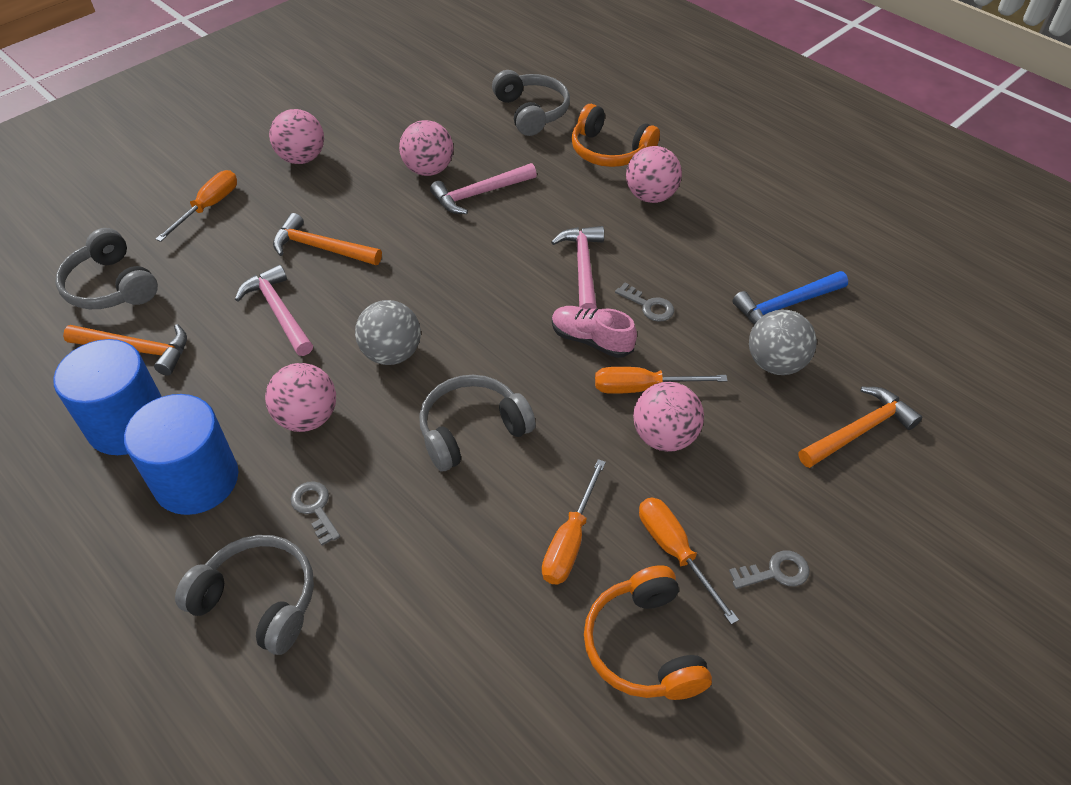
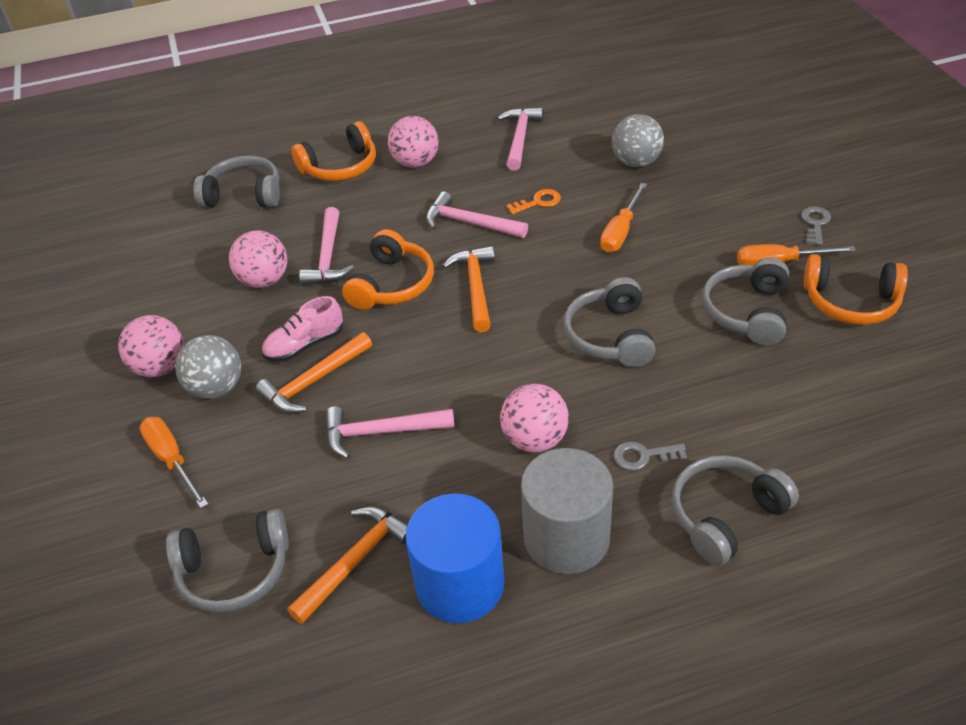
camera: 60 degrees left, 5 degrees down
(196, 480) = (566, 538): blue cylinder -> grey cylinder
(392, 354) = (492, 364): grey ball -> grey ball (216, 388)
(465, 248) = (392, 284): none -> orange headphones
(570, 541) = (747, 312): orange screwdriver -> grey headphones
(591, 340) = (554, 243): pink shoe -> pink shoe (305, 345)
(648, 306) = (538, 202): grey key -> orange key
(664, 437) = (674, 235): pink ball -> none
(747, 255) = (520, 138): none -> pink hammer
(785, 305) = (583, 139): blue hammer -> none
(859, 431) = (717, 148): orange hammer -> orange hammer (476, 287)

